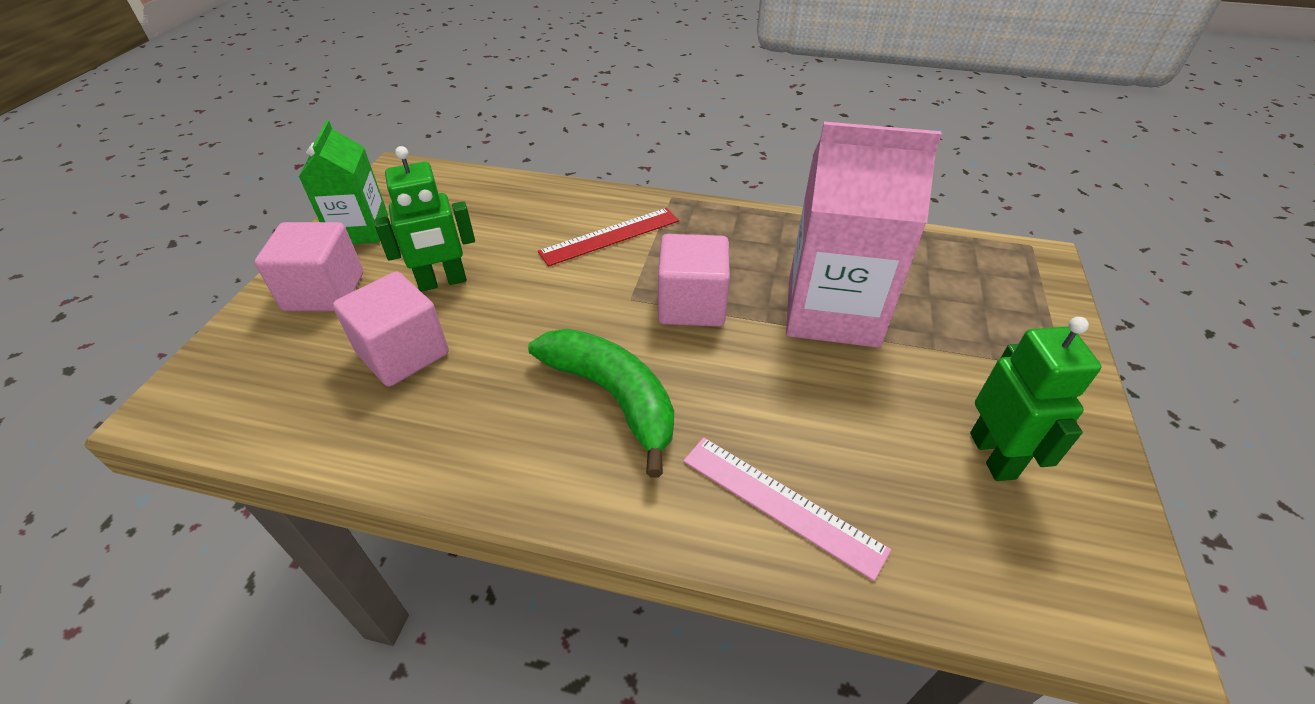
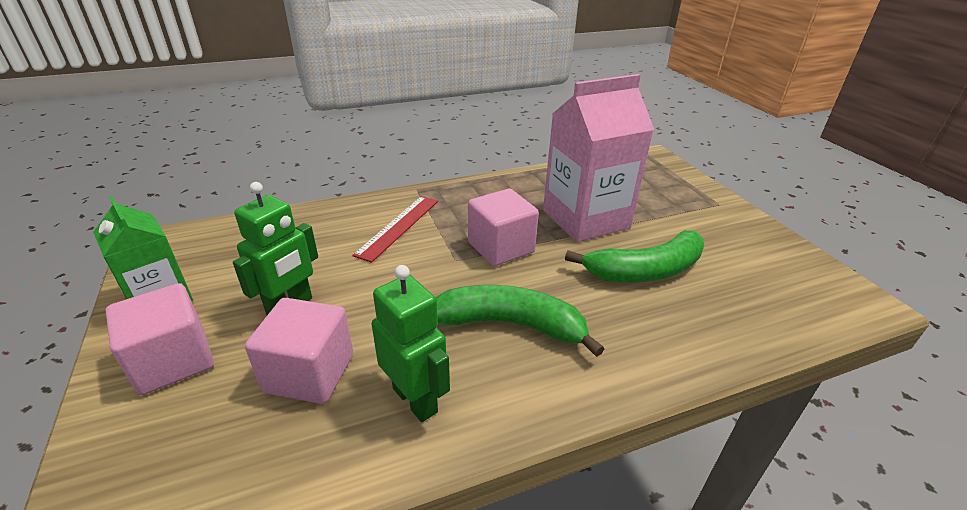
camera: 35 degrees left, 10 degrees down
(781, 503) = (673, 335): pink ruler -> none
(835, 411) = (645, 271): none -> green banana
(993, 455) = (737, 258): green robot -> green robot (415, 399)

